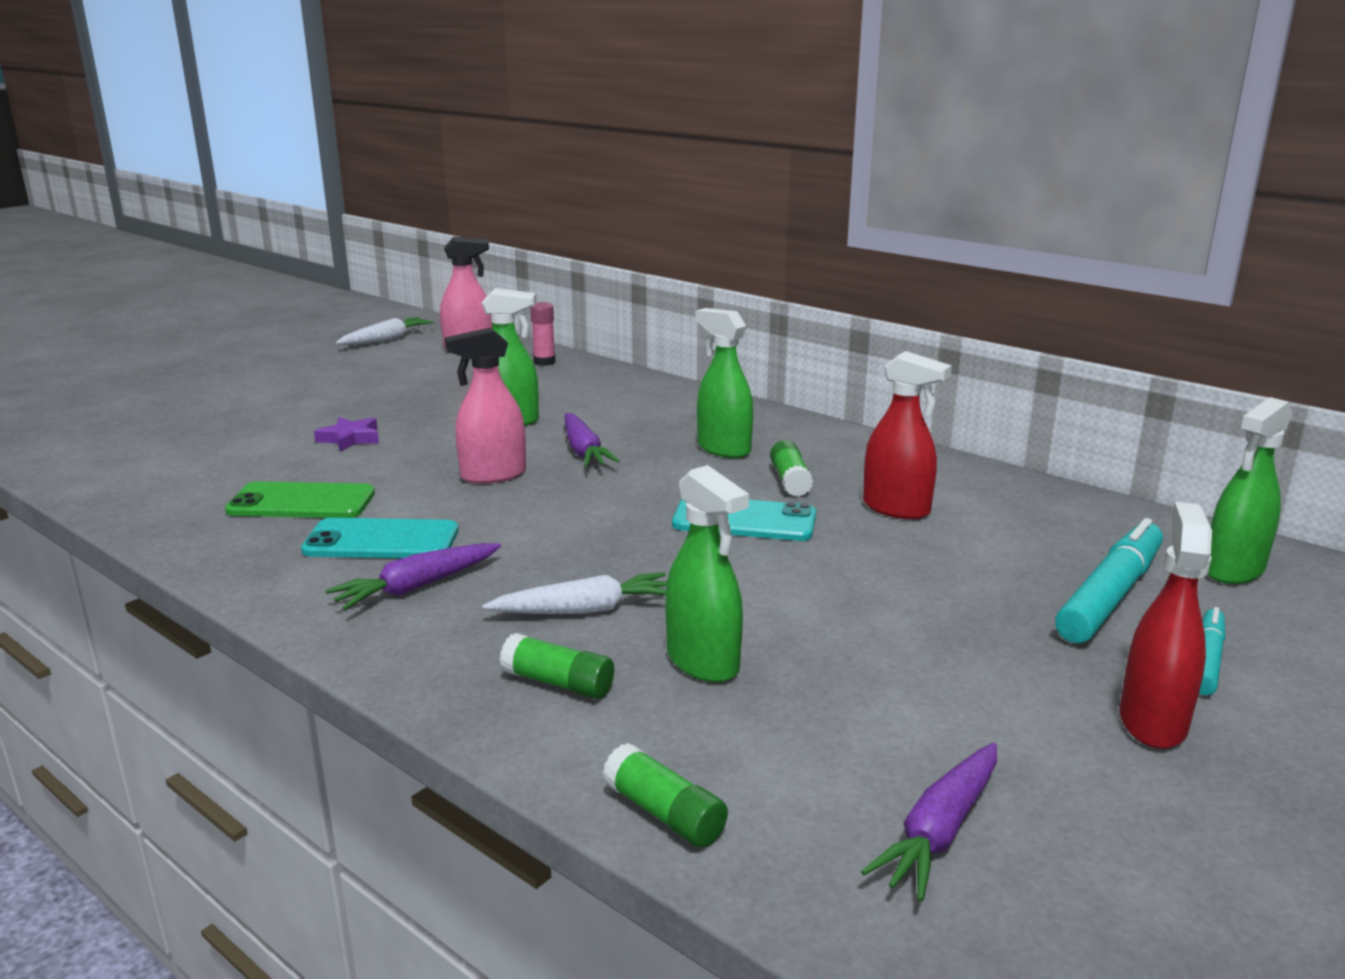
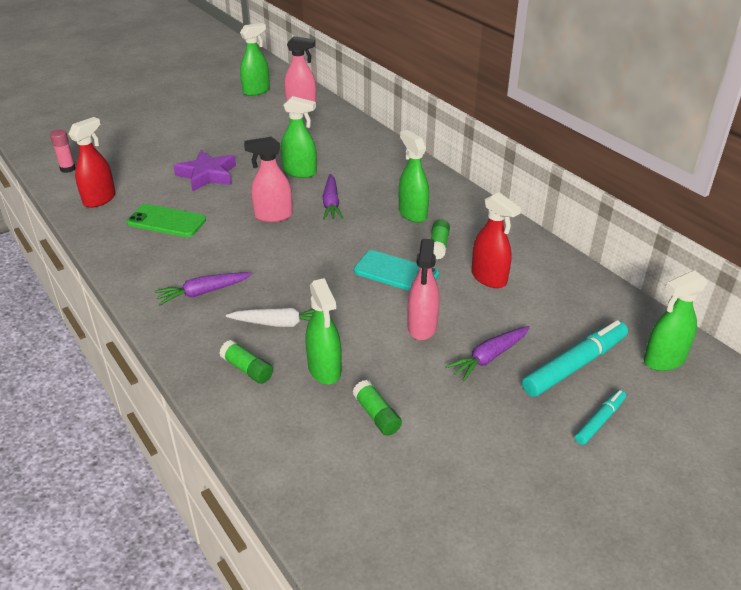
camera: 15 degrees right, 15 degrees up
(350, 439) = (207, 175): purple star -> purple star, size x1.68
(381, 541) = (197, 256): turquoise phone -> none
(386, 340) = (256, 91): white carrot -> green spray bottle
(544, 362) = (341, 123): pink glue stick -> pink glue stick (68, 169)
(664, 813) = (263, 457): green glue stick -> green glue stick (376, 415)
(833, 581) = (422, 327): none -> pink spray bottle
(940, 831) = (387, 495): purple carrot -> purple carrot (489, 357)
(1152, 721) = (539, 454): red spray bottle -> red spray bottle (100, 199)

